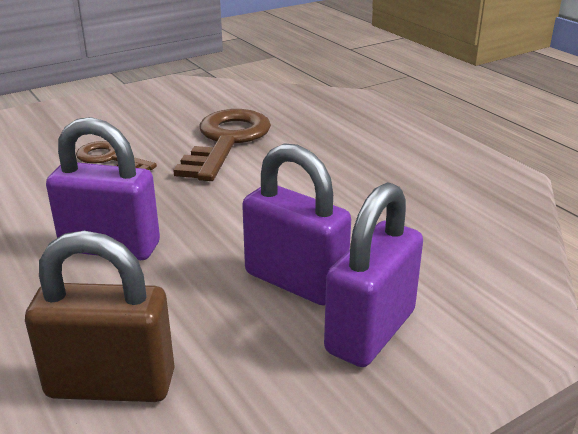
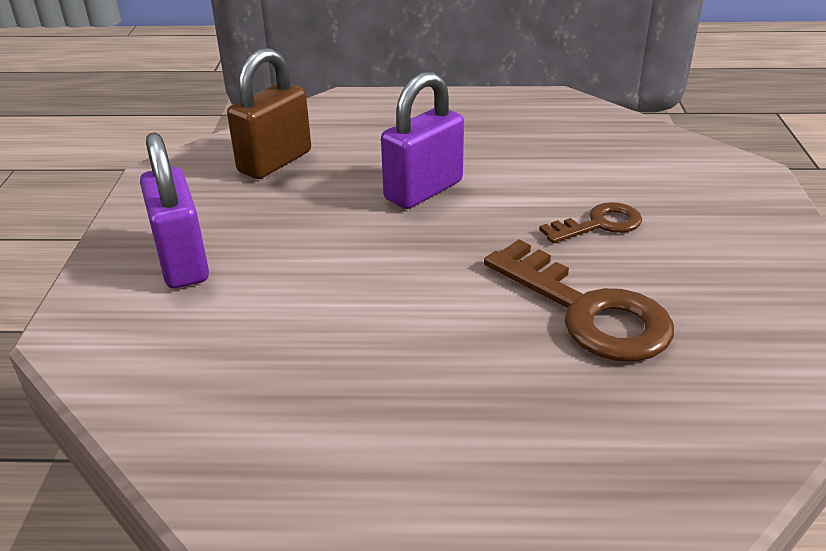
camera: 125 degrees right, 5 degrees up
(295, 281) = (277, 253): purple padlock -> none

